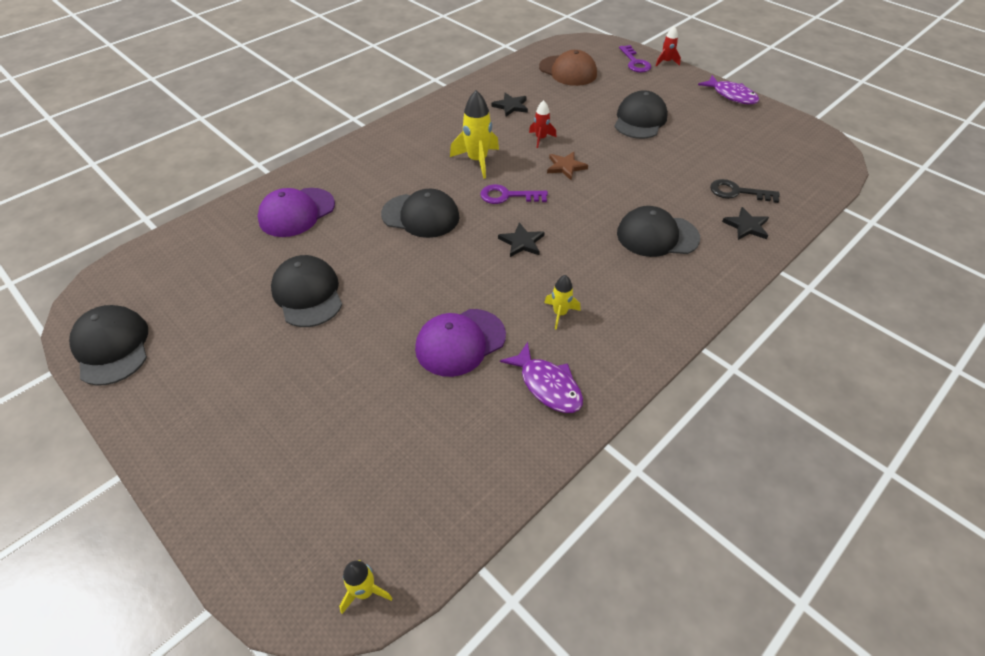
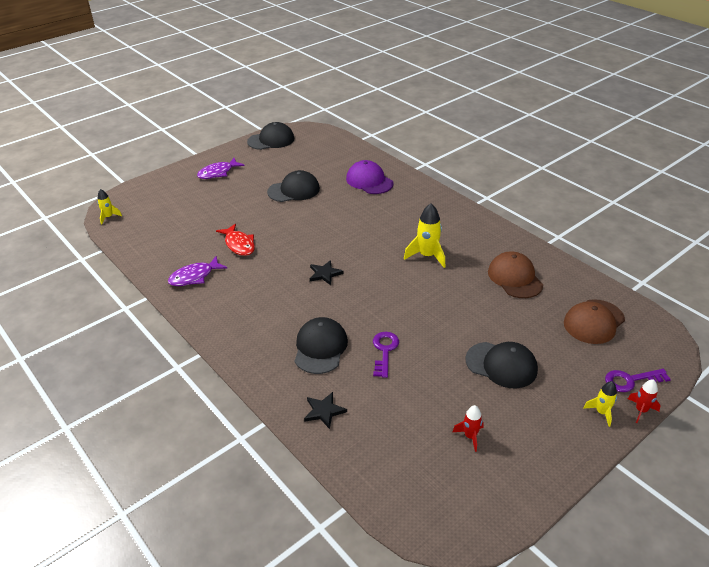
camera: 95 degrees right, 10 degrees down
(421, 216) = (360, 229): black cap -> none
(460, 342) = (239, 244): purple cap -> red fish
(507, 196) = (380, 270): purple key -> purple key (384, 351)
(511, 106) = (515, 278): black star -> brown cap
(540, 139) = (461, 293): red rocket -> red rocket (470, 436)
(560, 313) = (250, 286): yellow rocket -> yellow rocket (601, 412)
(565, 167) = (418, 304): brown star -> none
(731, 95) = (569, 460): purple fish -> purple fish (218, 173)
(737, 192) = (375, 417): black key -> none

